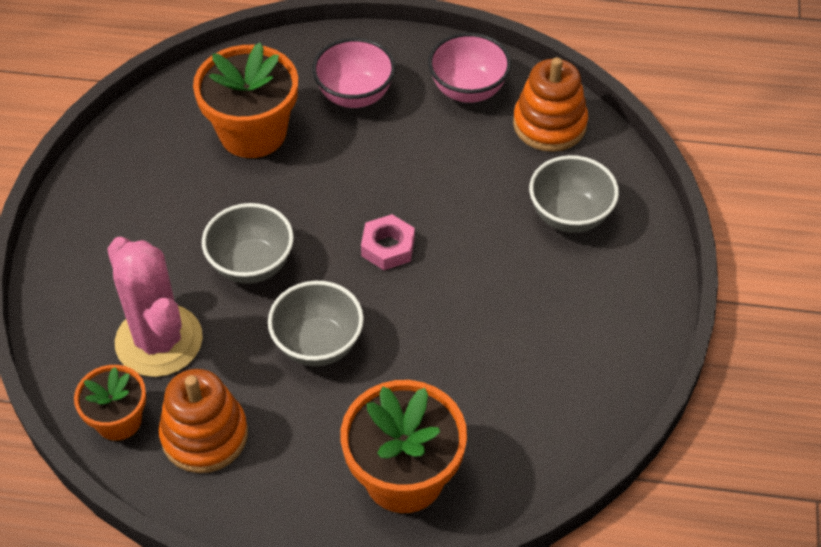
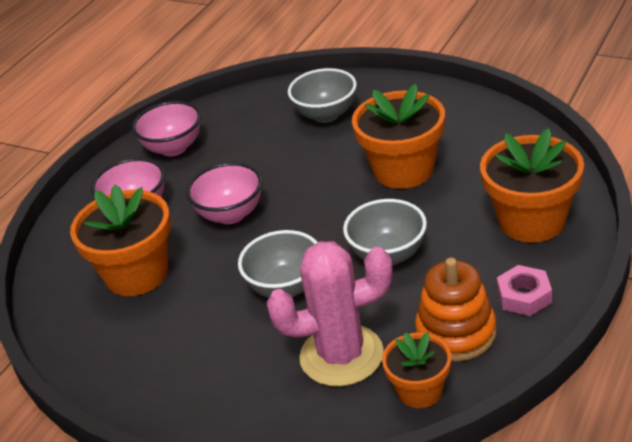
camera: 65 degrees left, 15 degrees down
(361, 180) = (231, 214): none -> pink bowl
(388, 247) = (308, 206): pink nut -> pink nut (524, 296)
(475, 323) = (403, 170): none -> orange flower pot
(549, 124) = (234, 113): orange stacking toy -> none

